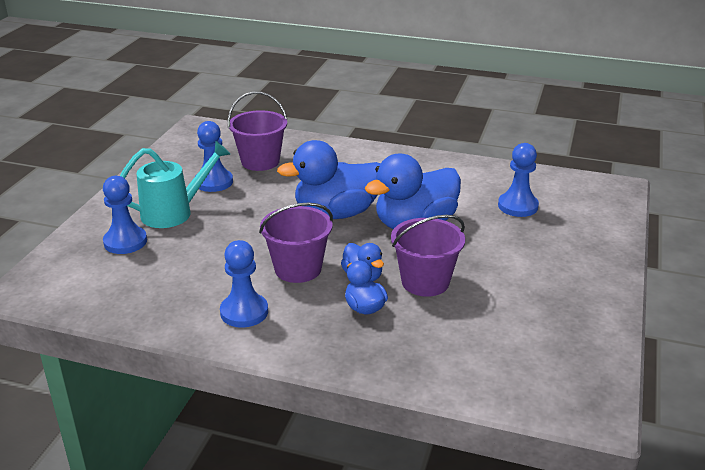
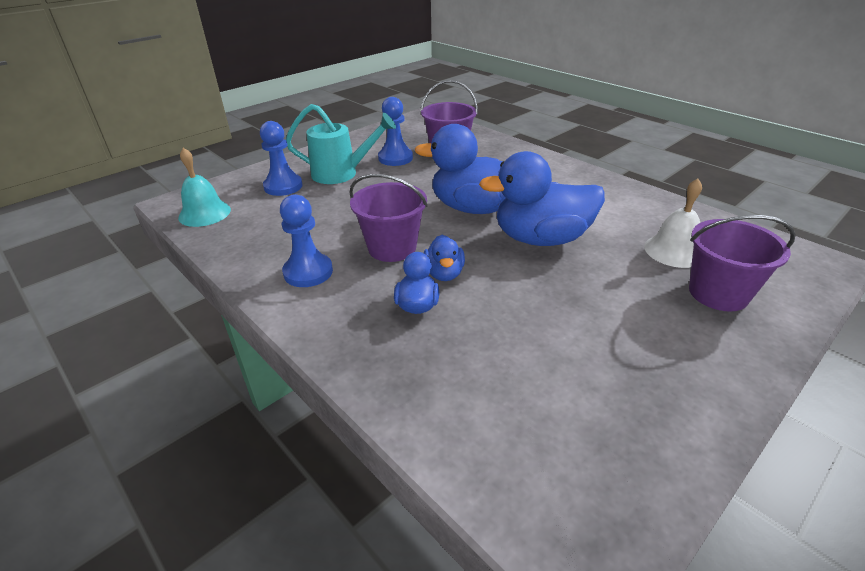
camera: 30 degrees right, 5 degrees up
(70, 292) = (204, 213): none -> turquoise bell
(425, 282) = (502, 299): purple bucket -> purple bucket (718, 293)
(517, 206) = (674, 251): blue pawn -> white bell

